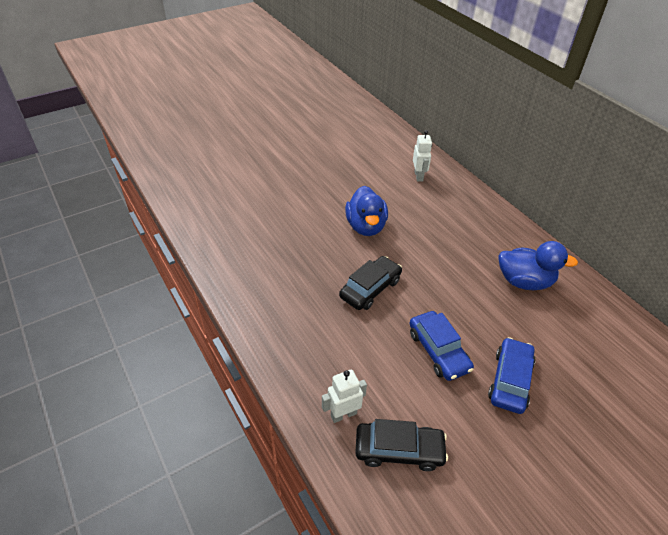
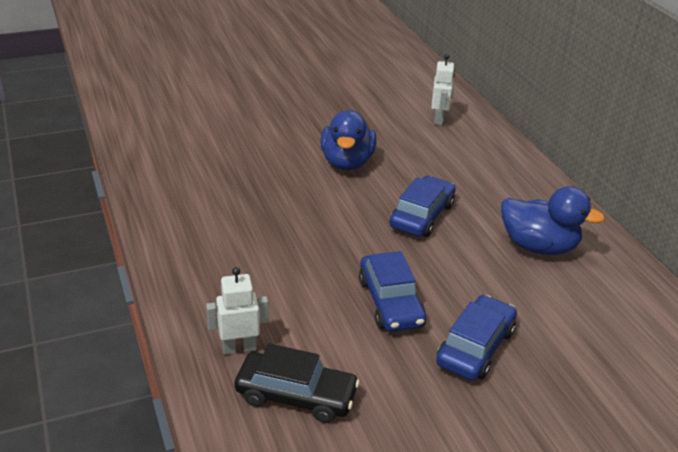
camera: 10 degrees right, 10 degrees down
(370, 288) = (327, 226): black car -> none
(435, 267) = (422, 216): none -> blue car

